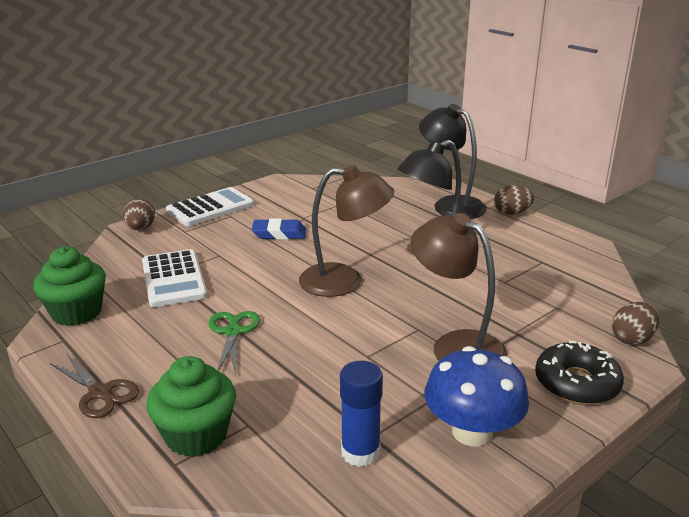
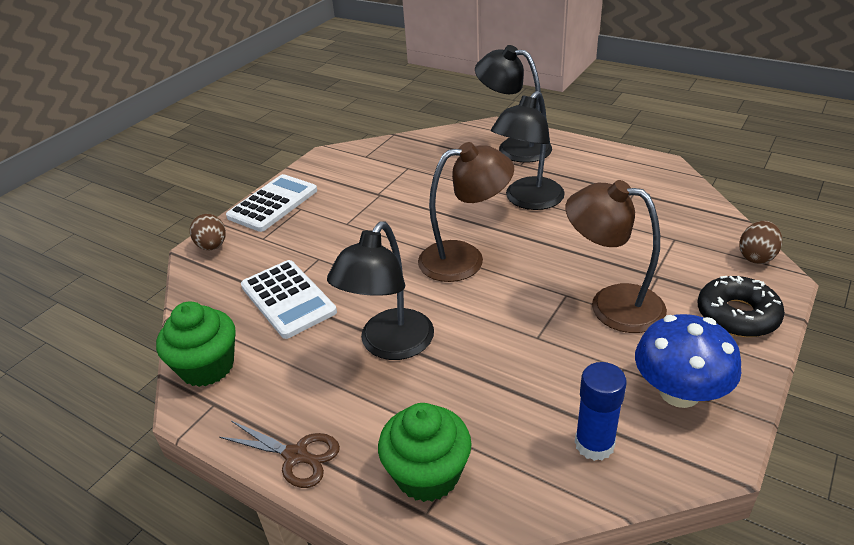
camera: 15 degrees left, 10 degrees up
(233, 332) = (389, 345): green scissors -> black lamp
(279, 234) = (365, 219): blue eraser -> none
(511, 213) = (576, 144): brown egg -> none

